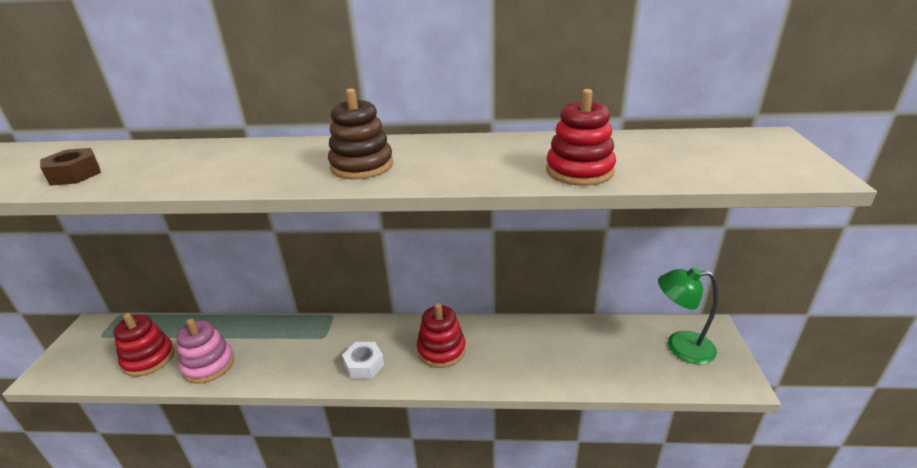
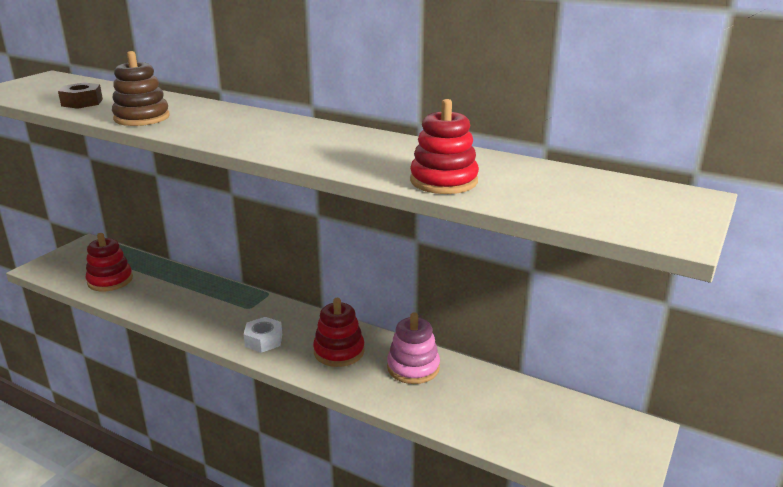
camera: 25 degrees right, 5 degrees down
(209, 365) = (147, 299): pink stacking toy -> pink stacking toy (413, 367)
(362, 166) = (274, 138): brown stacking toy -> brown stacking toy (142, 118)
(680, 347) = (585, 432): green lamp -> none

